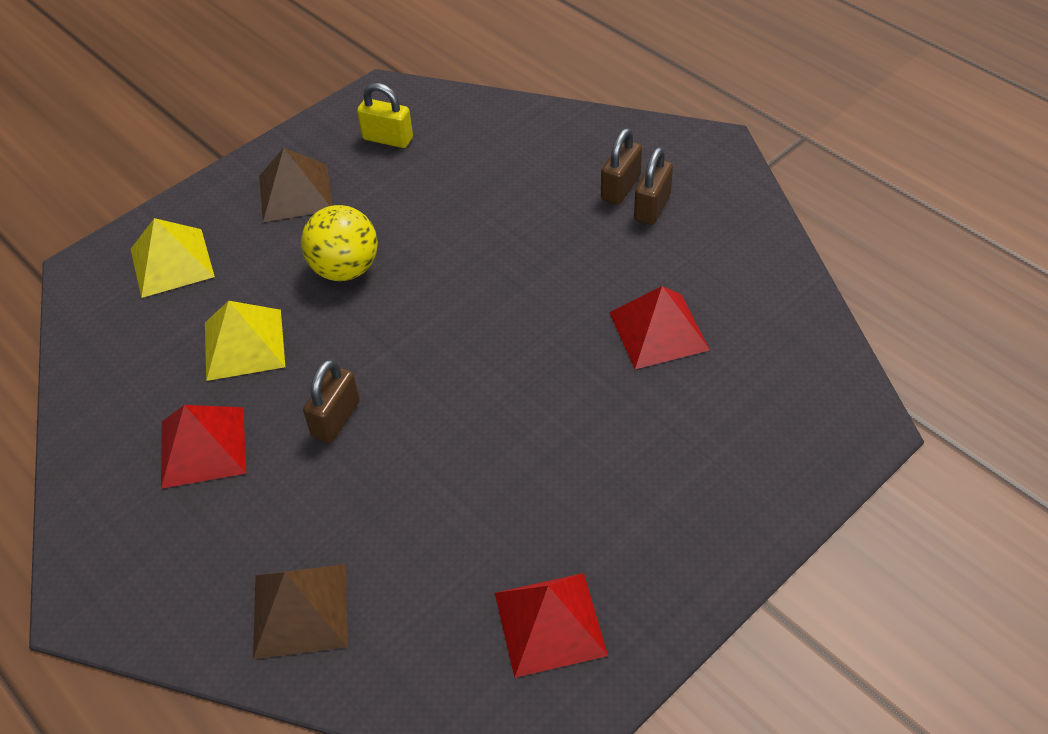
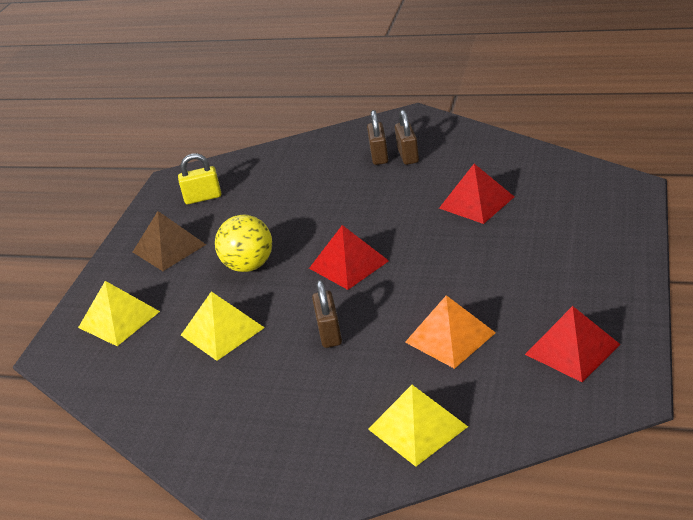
camera: 30 degrees left, 15 degrees down
(203, 446) = (254, 391): red pyramid -> red pyramid (348, 264)
(300, 610) = (417, 428): brown pyramid -> yellow pyramid
(443, 511) = (450, 337): none -> orange pyramid

